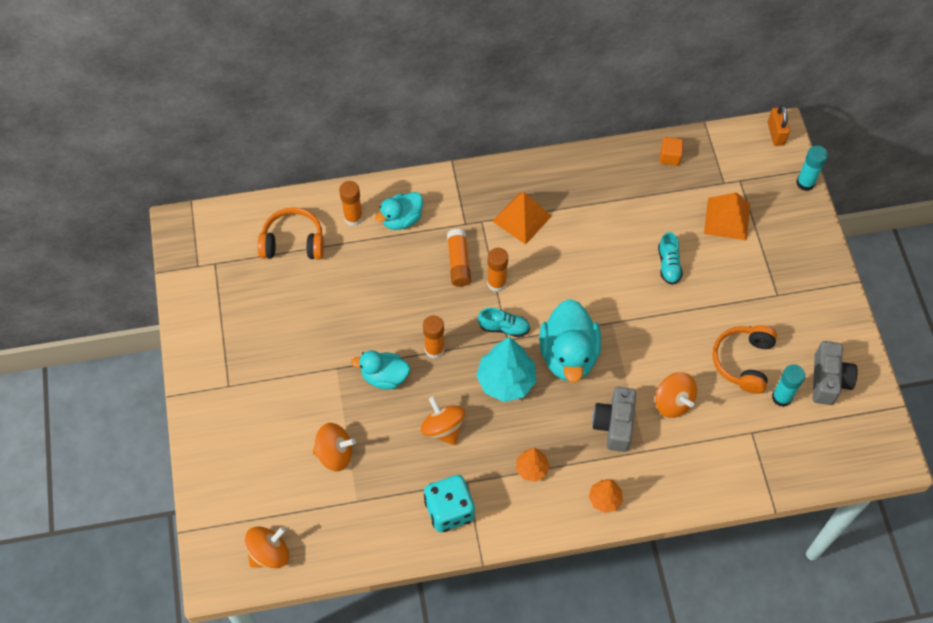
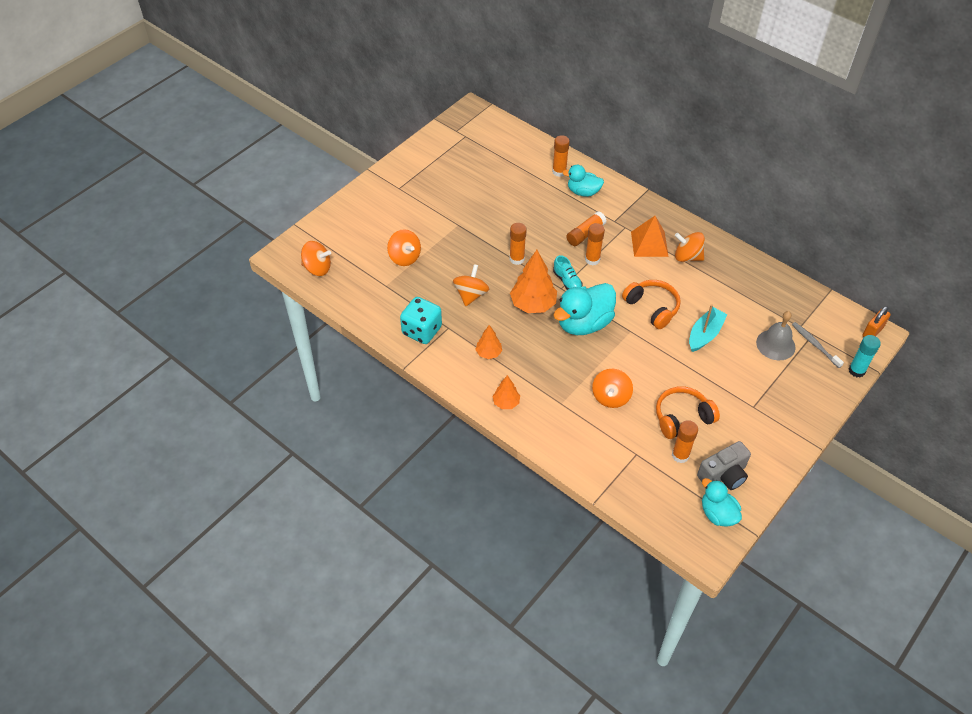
camera: 50 degrees right, 10 degrees down
(293, 242) = (514, 157): orange headphones -> orange headphones (652, 308)
(384, 377) = (475, 248): turquoise duck -> turquoise duck (717, 514)
(506, 381) = (533, 304): turquoise tree -> orange tree
(566, 201) = (687, 257): none -> orange spinning top
(614, 424) = (562, 376): grey camera -> none
(668, 264) = (705, 334): turquoise shoe -> turquoise boat
(670, 157) = (782, 287): orange cube -> none
(727, 219) = (775, 344): orange pyramid -> grey bell
(752, 189) = (815, 344): none -> grey toothbrush
(781, 397) = (680, 455): turquoise glue stick -> orange glue stick

